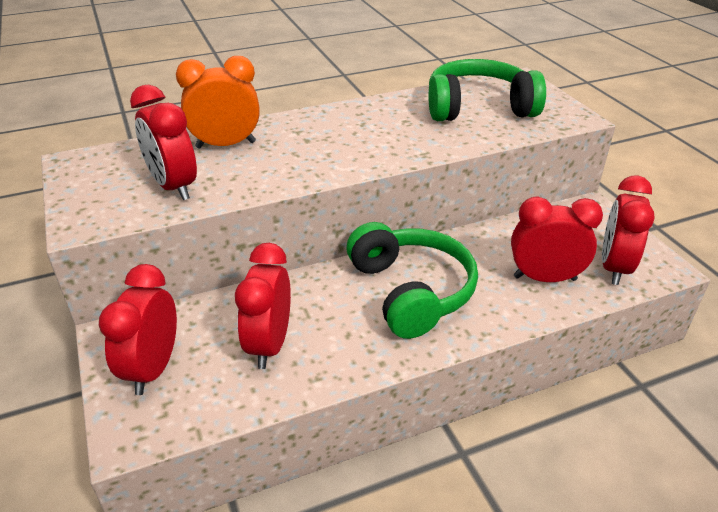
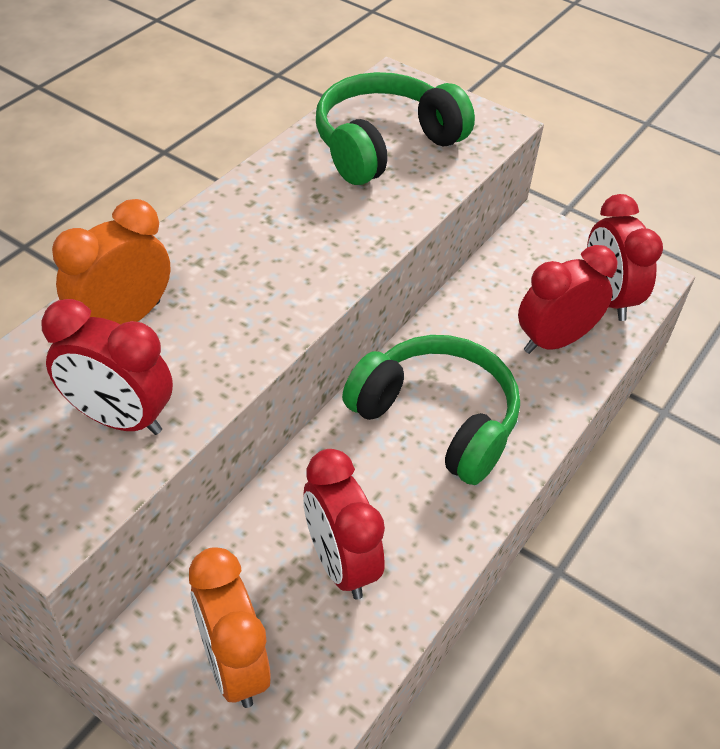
camera: 35 degrees left, 10 degrees up
(153, 368) = (233, 664): red clock -> orange clock

